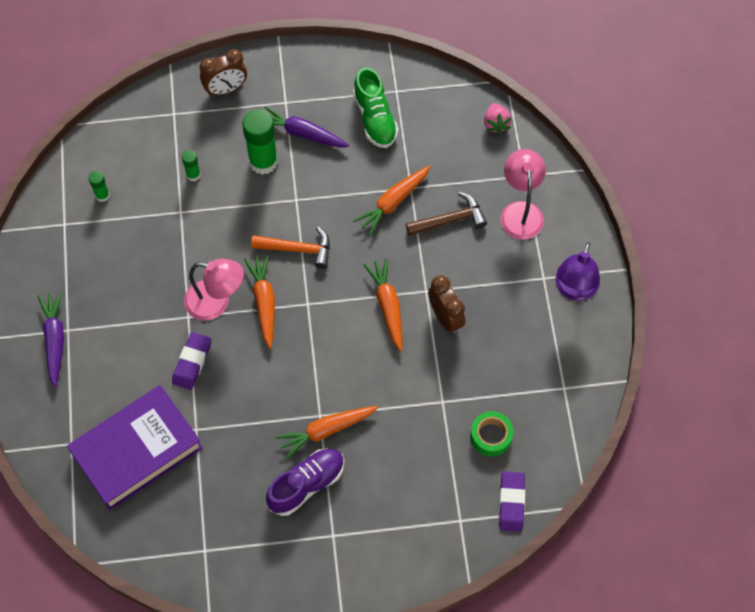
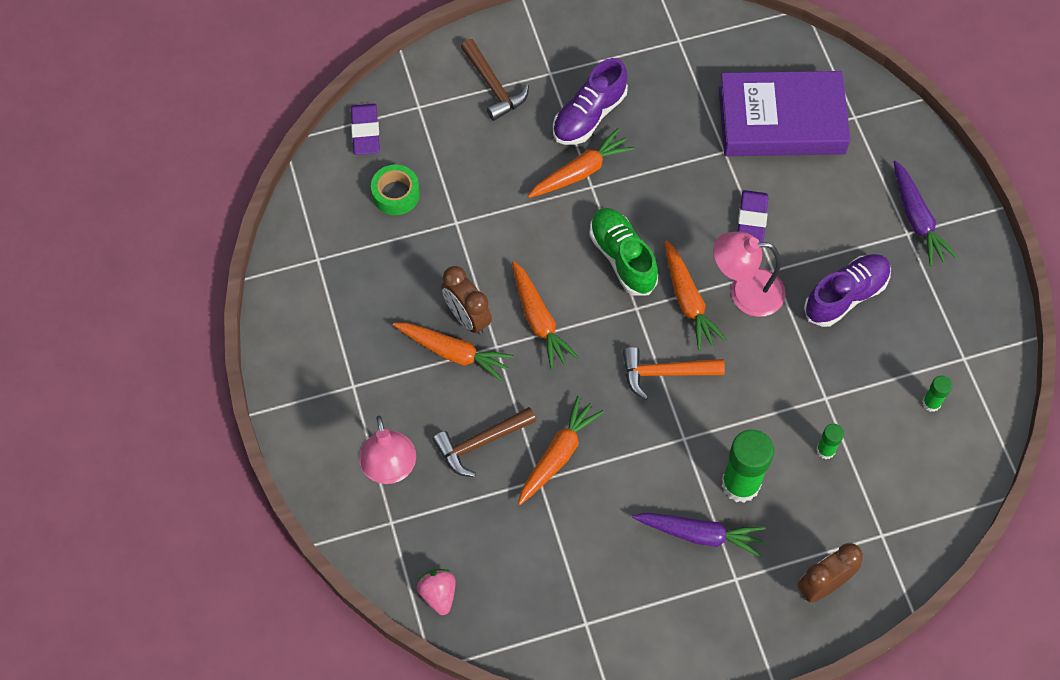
camera: 170 degrees right, 0 degrees up
(136, 450) = (781, 121): purple book -> purple book turned 45 degrees clockwise
(137, 286) = (845, 296): none -> purple shoe
(375, 118) = (606, 574): green shoe -> green shoe (622, 258)
(387, 530) = (493, 86): none -> brown hammer
(461, 291) = (453, 352): none -> orange carrot
(574, 290) = (313, 377): purple lamp -> none

